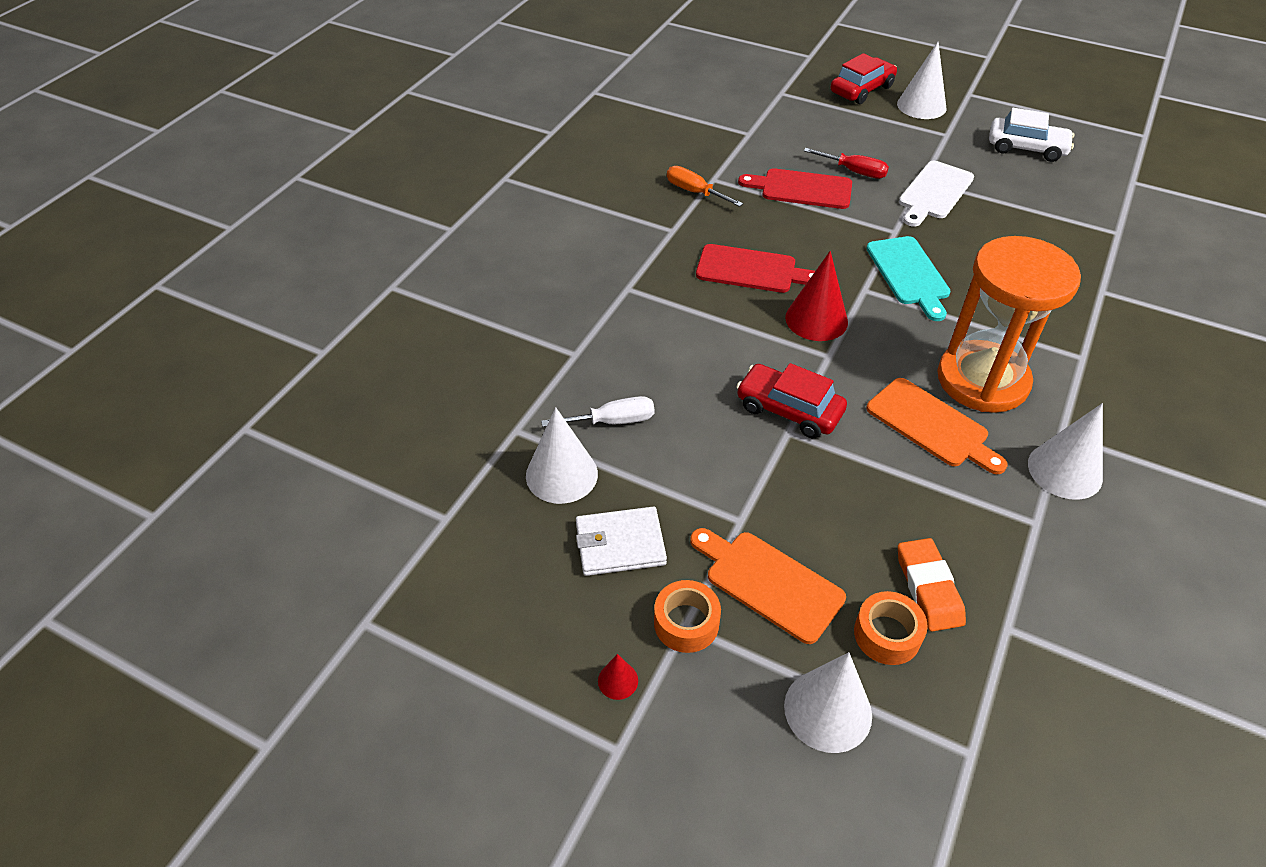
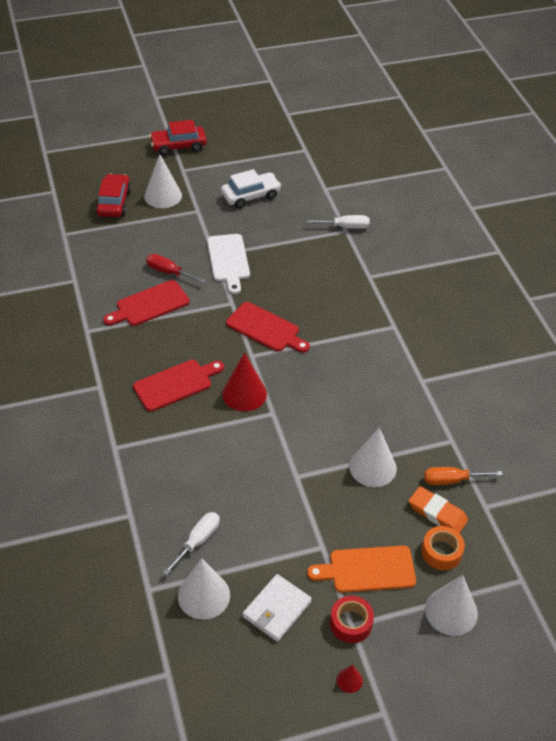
camera: 45 degrees left, 0 degrees up
(686, 623) = (351, 623): orange tape -> red tape
(695, 192) = (84, 348): orange screwdriver -> orange screwdriver (451, 480)
(789, 410) = (284, 462): red car -> red car (178, 146)
(854, 172) = (169, 272): red screwdriver -> red screwdriver turned 135 degrees counterclockwise
(909, 274) = (265, 329): turquoise cutting board -> red cutting board
(931, 425) = (361, 420): orange cutting board -> none
(982, 380) = (360, 374): orange hourglass -> none
(1065, 470) = (439, 401): white cone -> white cone (372, 467)
(1121, 229) = (345, 227): none -> white screwdriver

